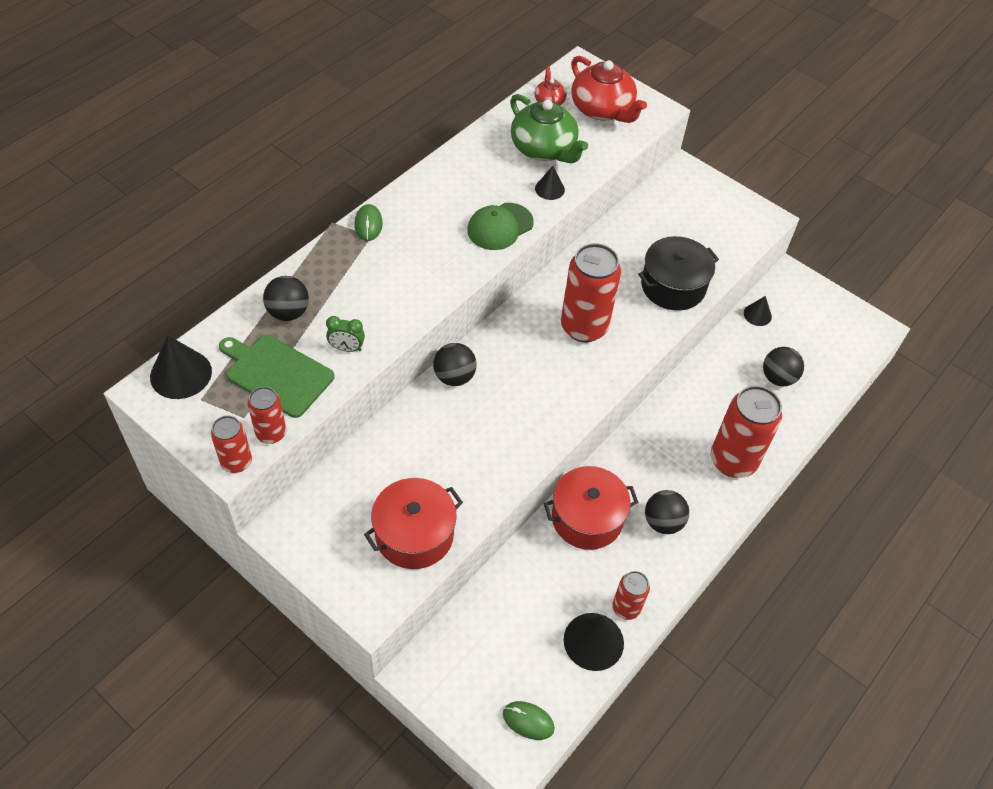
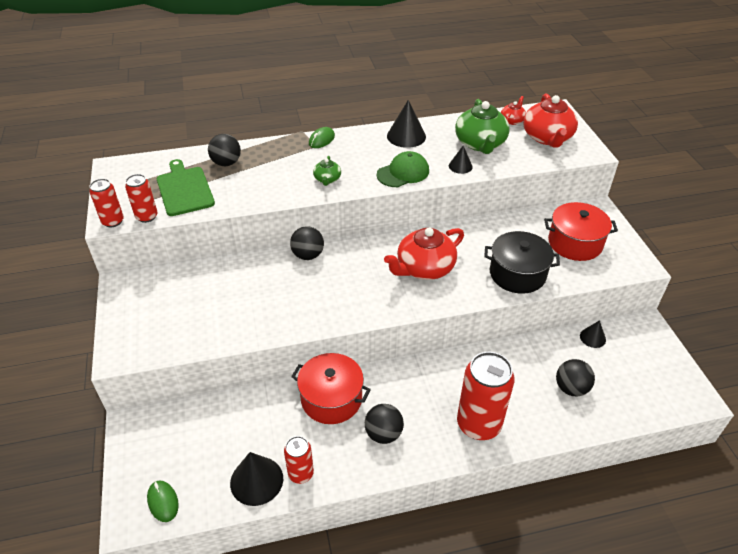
camera: 40 degrees right, 10 degrees down
(181, 374) = (137, 167): black cone -> black cone (406, 136)
(346, 348) = (237, 195): green clock -> none
(414, 534) = (188, 329): red pot -> red pot (575, 243)
(427, 276) = (327, 179): none -> green teapot
(500, 227) = (403, 173): green cap -> green cap turned 150 degrees clockwise
(584, 327) = (424, 268): red can -> red teapot

